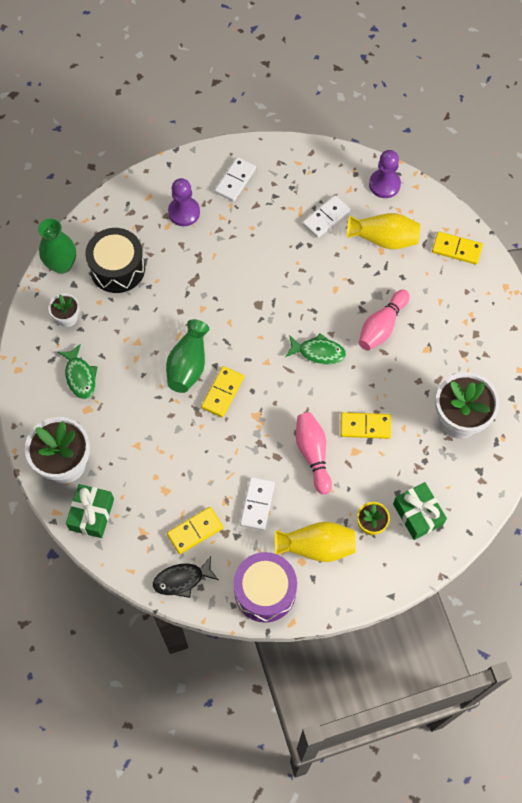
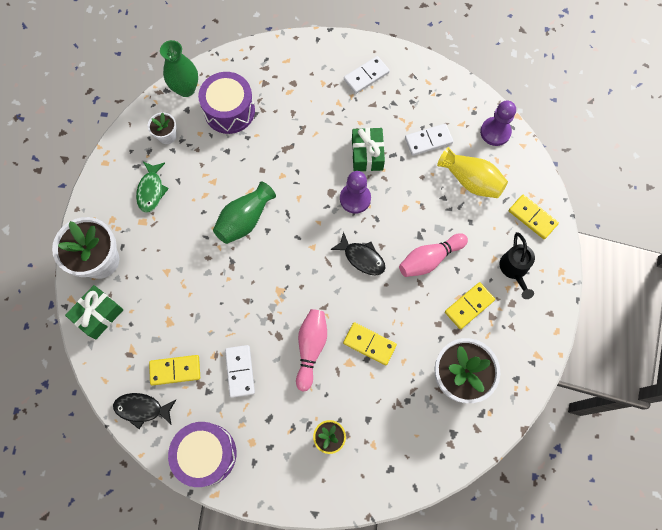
camera: 25 degrees right, 5 degrees up
(117, 268) = (229, 111): black drum -> purple drum
(184, 212) = (309, 86): purple pawn -> purple pawn (355, 199)
(222, 392) = (261, 257): yellow domino -> yellow domino (469, 306)
(257, 504) = (240, 371): white domino -> white domino turned 45 degrees counterclockwise
(317, 546) = (272, 435): yellow vase -> none
(318, 352) = (362, 258): green fish -> black fish
(418, 514) = (376, 448): green gift -> green gift (367, 154)
(463, 303) = (514, 270): none -> black watering can

